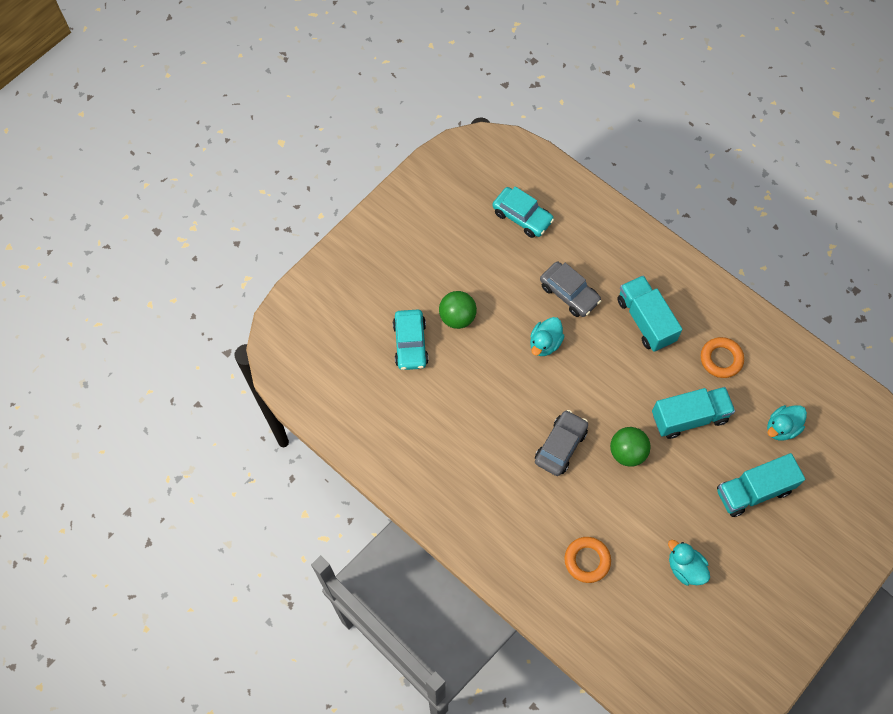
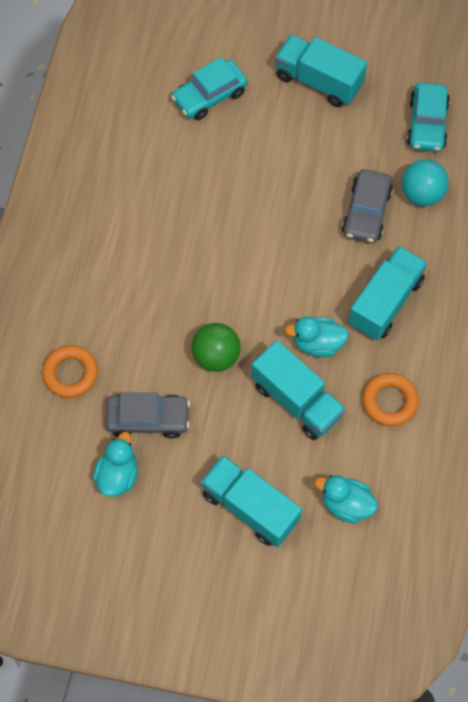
camera: 60 degrees right, 0 degrees up
(444, 265) = (318, 81): none -> turquoise truck
(457, 317) = (267, 122): green ball -> none
(545, 343) = (291, 217): turquoise duck -> turquoise duck (317, 343)
(560, 446) = (183, 288): grey car -> grey car (148, 419)
(575, 251) = (421, 194): none -> turquoise ball

